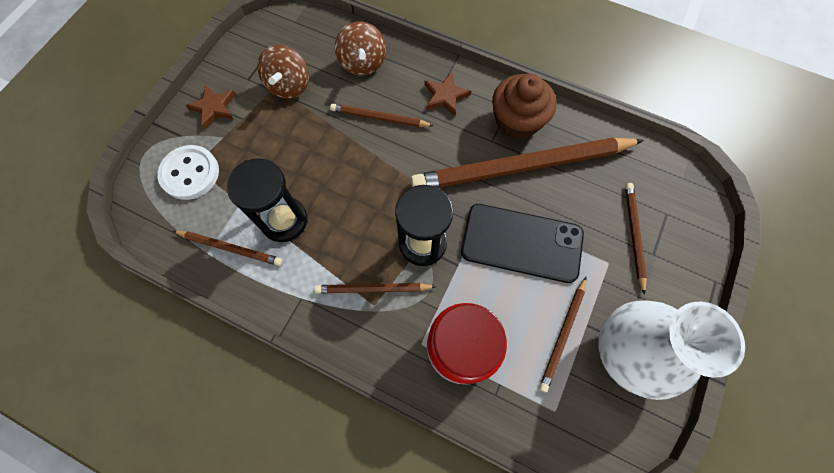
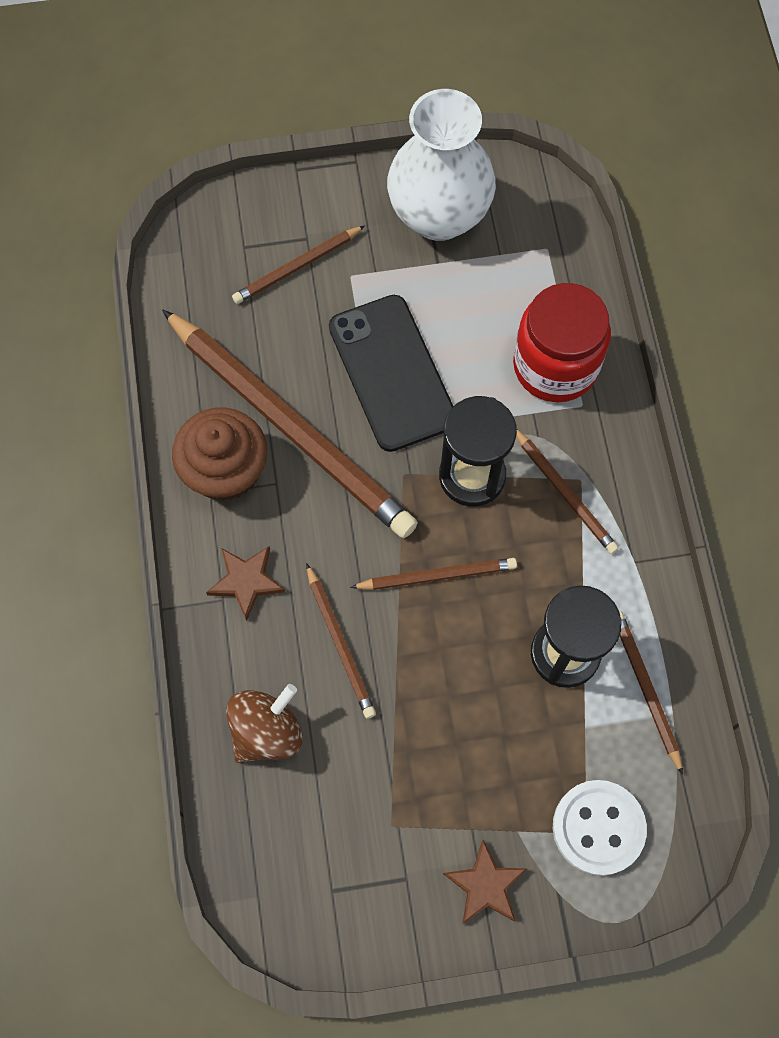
camera: 125 degrees left, 0 degrees up
(289, 86) = (376, 807): brown spinning top -> none
(563, 334) = (465, 279): brown pencil -> brown pencil (437, 575)

